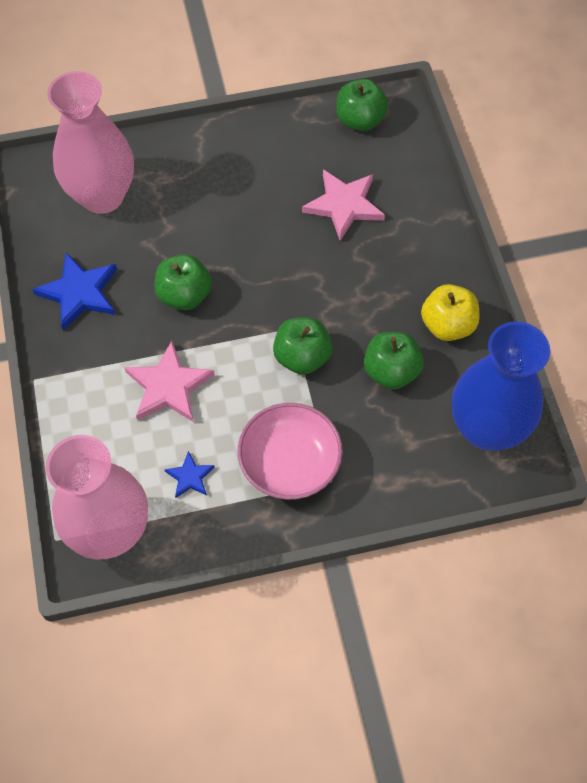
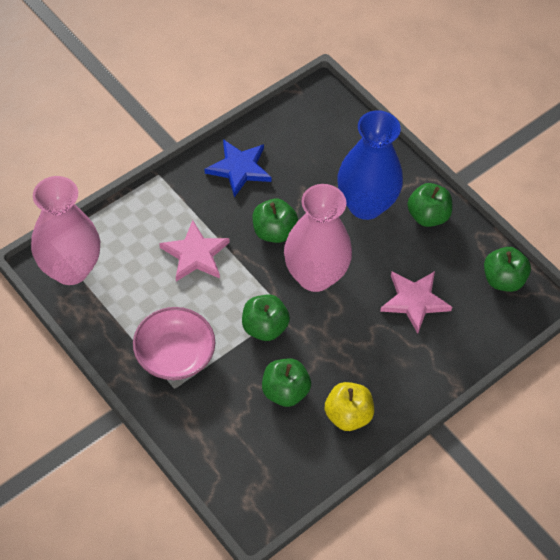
camera: 60 degrees right, 5 degrees down
(102, 196) = (326, 145): pink vase -> pink vase (315, 276)
(190, 477) = (133, 298): blue star -> none
(248, 147) = (427, 216): none -> green apple
(486, 428) = (271, 477): blue vase -> blue vase (365, 205)

